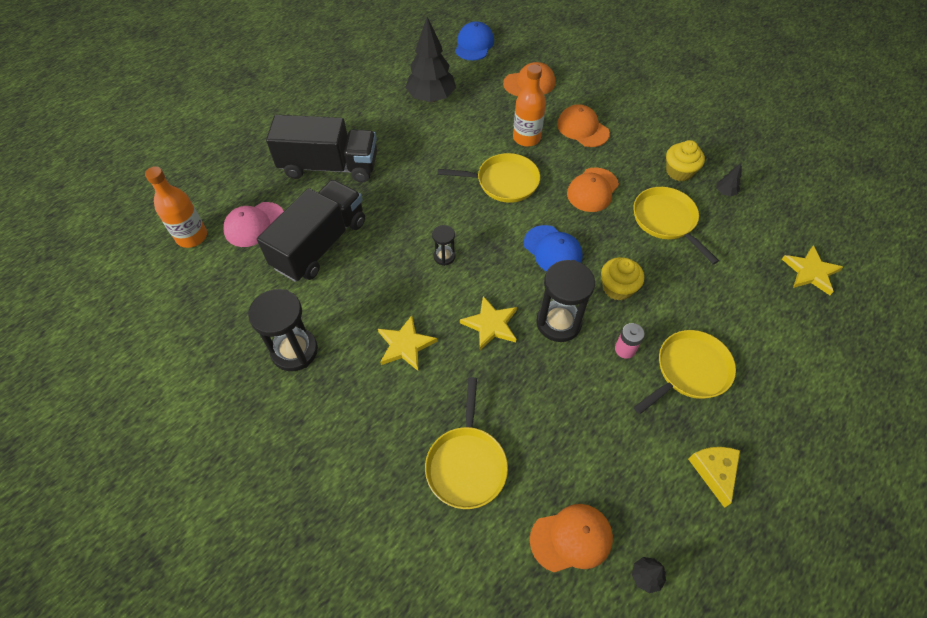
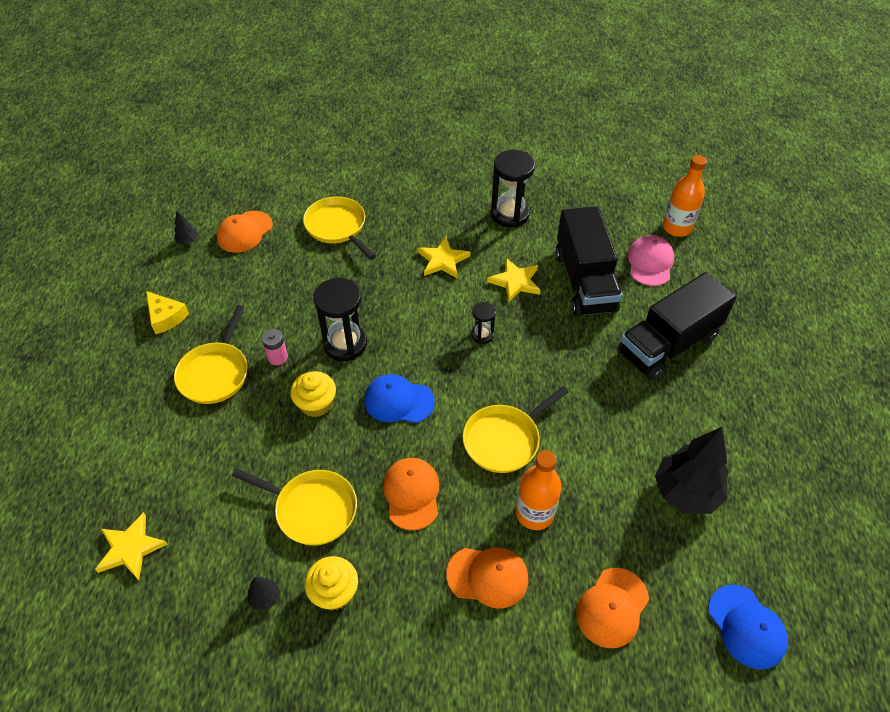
camera: 140 degrees right, 5 degrees down
(490, 325) = (396, 310): yellow star -> yellow star (515, 282)

